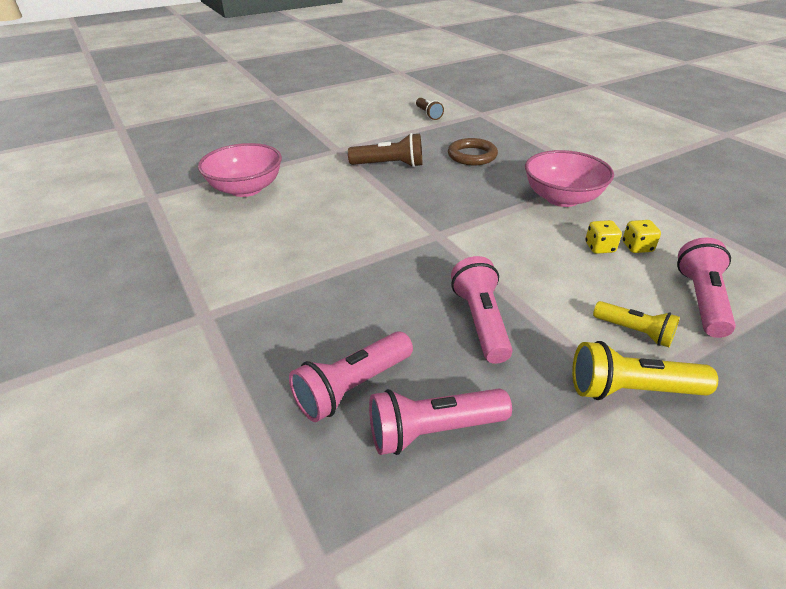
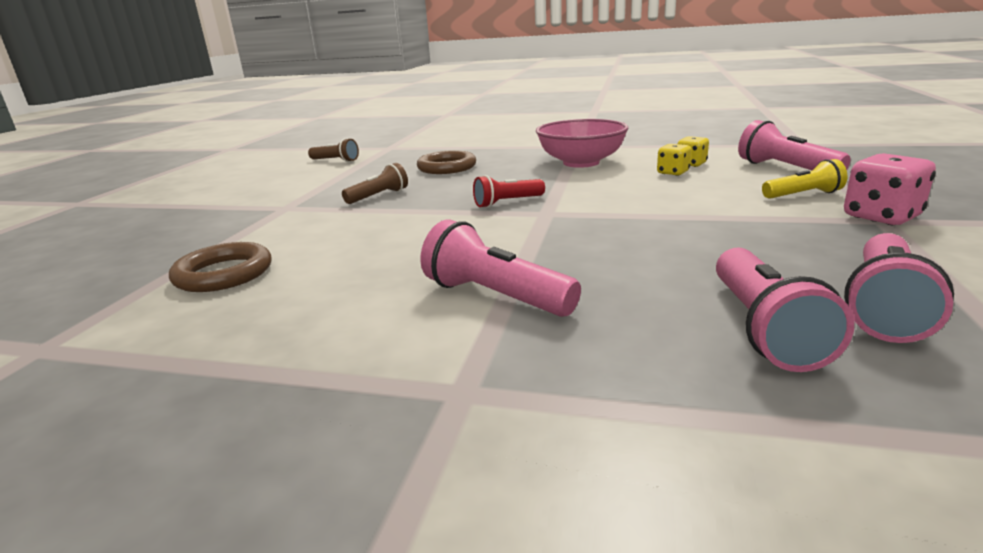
camera: 45 degrees left, 15 degrees down
(246, 189) = (224, 274): pink bowl -> brown ring
(389, 165) = (378, 196): brown flashlight -> brown flashlight, size x0.66
(437, 212) = (507, 203): none -> red flashlight
(481, 321) = (719, 237): pink flashlight -> pink flashlight (495, 296)
(631, 389) = (881, 217): yellow flashlight -> pink dice

